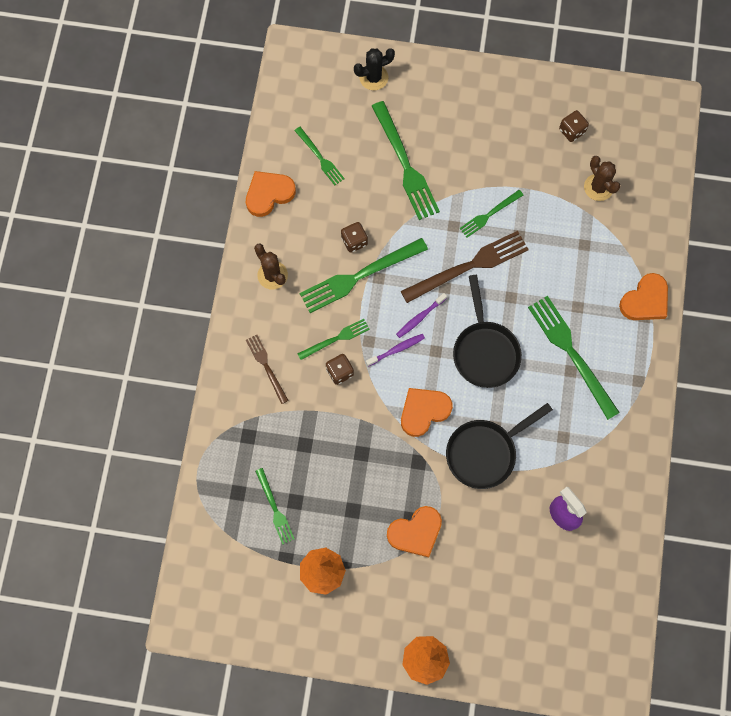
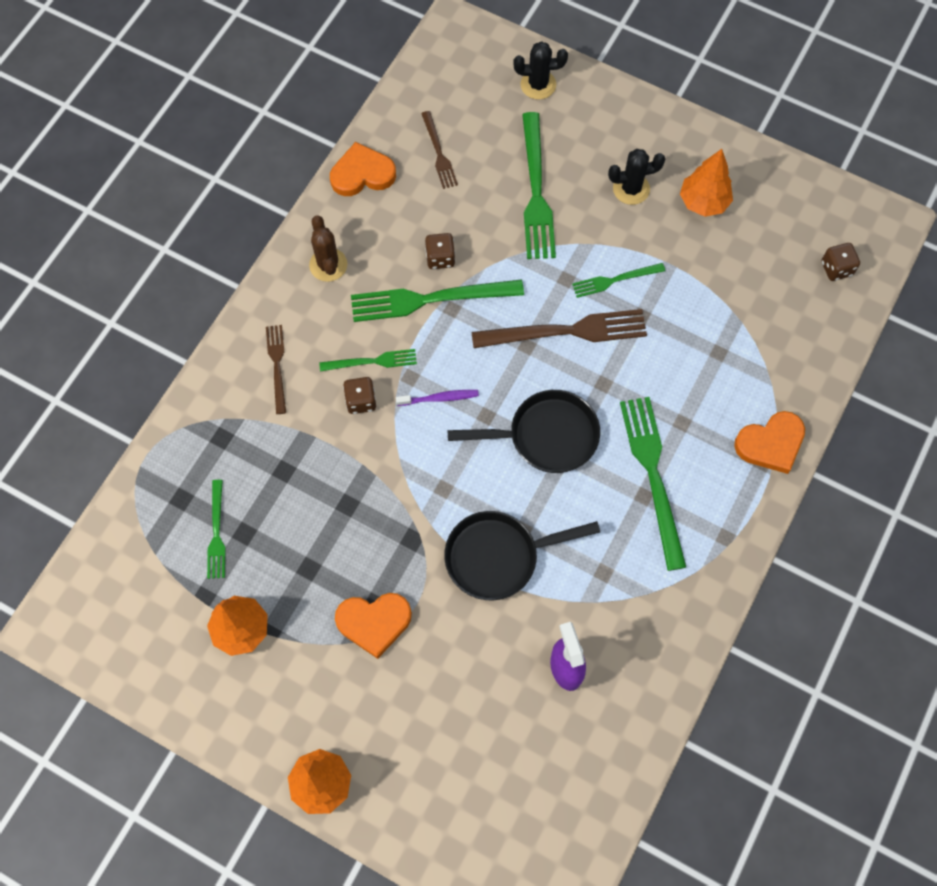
camera: 20 degrees right, 5 degrees down
(320, 158) = (438, 153): green fork -> brown fork
(420, 317) = (483, 370): purple toothbrush -> none
(424, 411) = (443, 481): orange heart -> none
(474, 139) = (631, 189): none -> black cactus
(485, 351) = (546, 436): black pan -> black pan turned 105 degrees counterclockwise
(531, 131) = (703, 202): none -> orange tree
(571, 131) = (753, 217): brown dice -> brown dice (836, 268)
(598, 187) = (762, 292): brown cactus -> none

